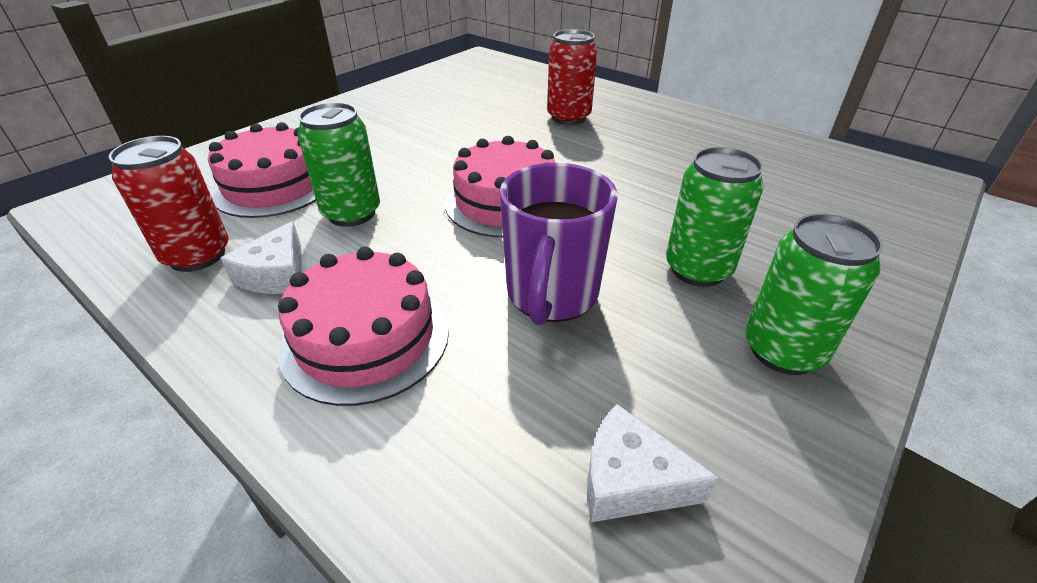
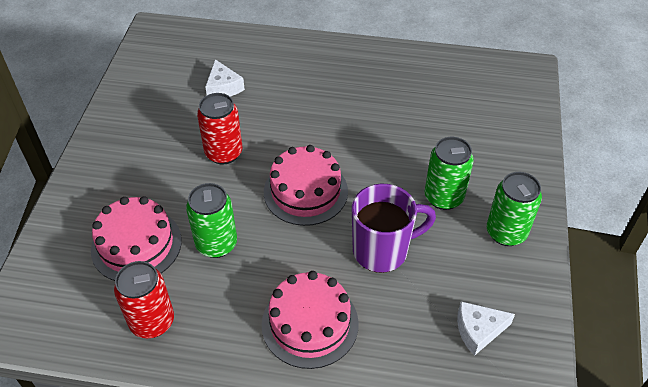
camera: 30 degrees left, 10 degrees up
(276, 274) = (218, 310): white cheese -> white cheese (223, 87)
(551, 295) = (382, 250): purple mug -> purple mug turned 90 degrees counterclockwise
(568, 117) = (285, 87): red can -> red can (224, 153)

